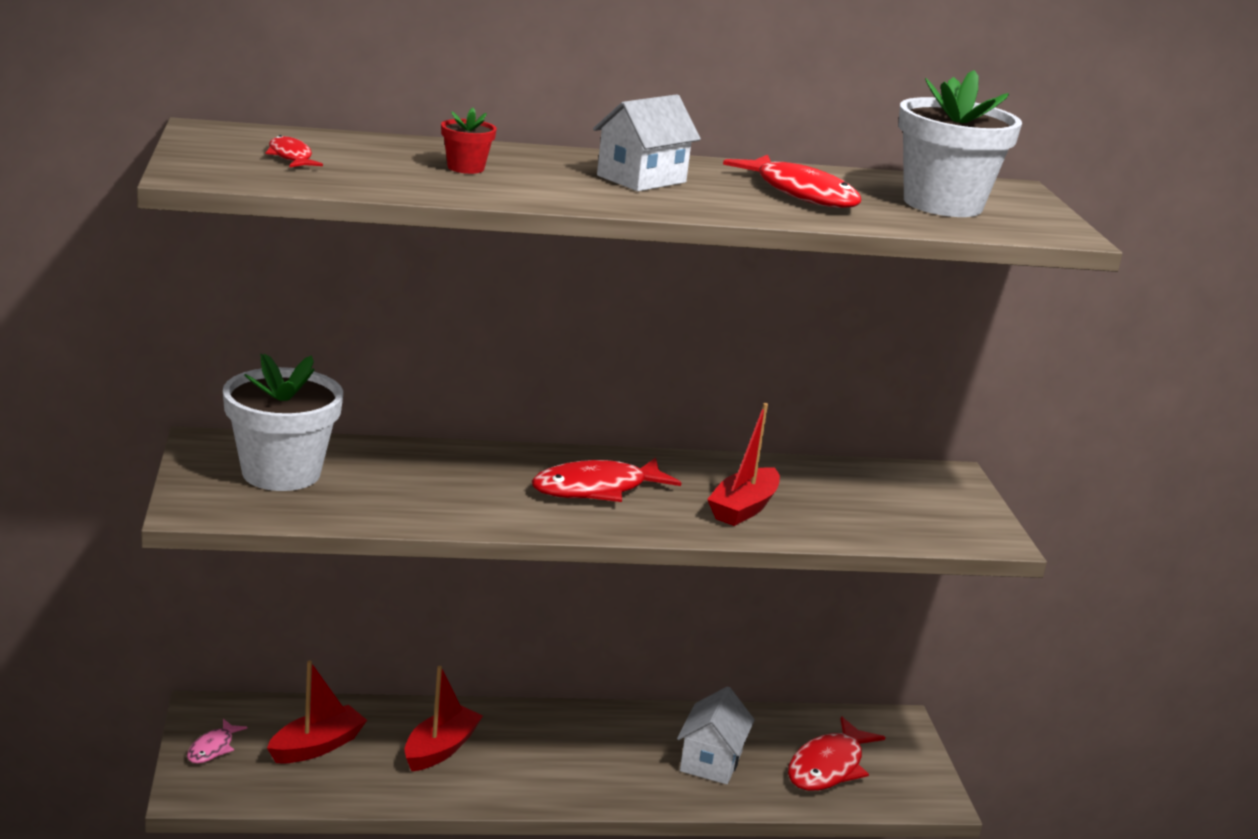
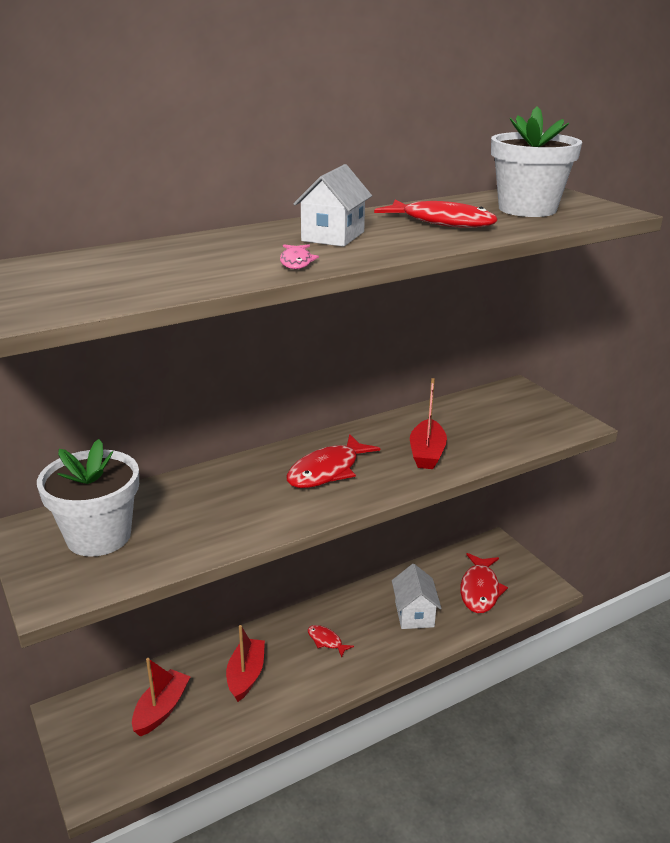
camera: 20 degrees left, 5 degrees up
(212, 748) = (87, 743): pink fish -> pink fish (296, 262)
(290, 157) = (59, 282): red fish -> red fish (326, 641)
(465, 168) = (204, 258): red flower pot -> none

